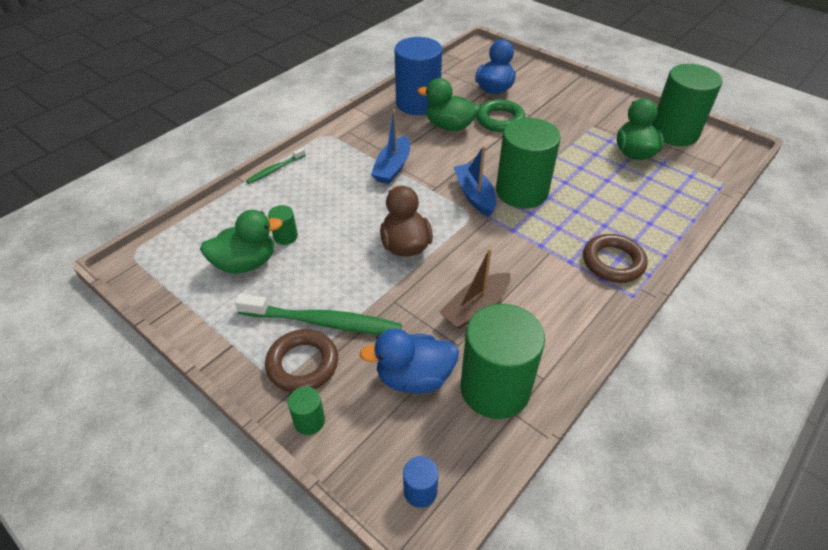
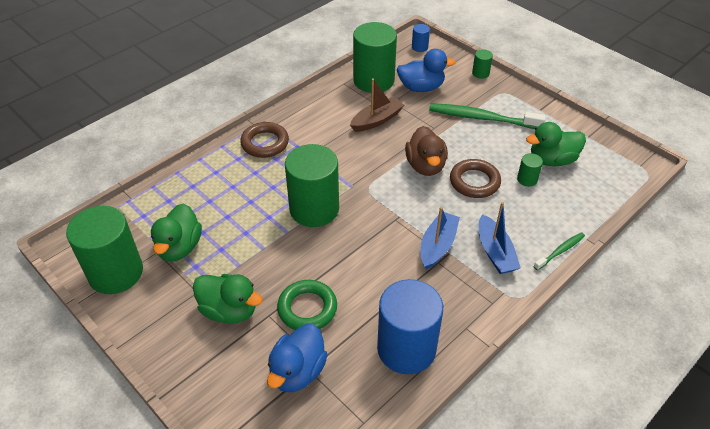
camera: 175 degrees left, 0 degrees up
(302, 364) = (490, 97): brown ring -> brown ring (474, 182)
(449, 126) = (370, 302): green duck -> green duck (229, 310)
(474, 195) = (359, 208): blue boat -> blue boat (495, 252)

